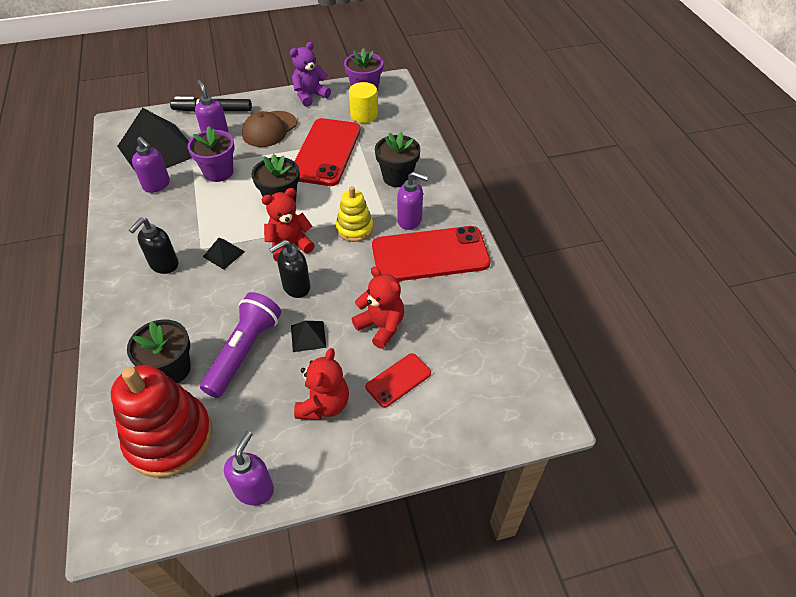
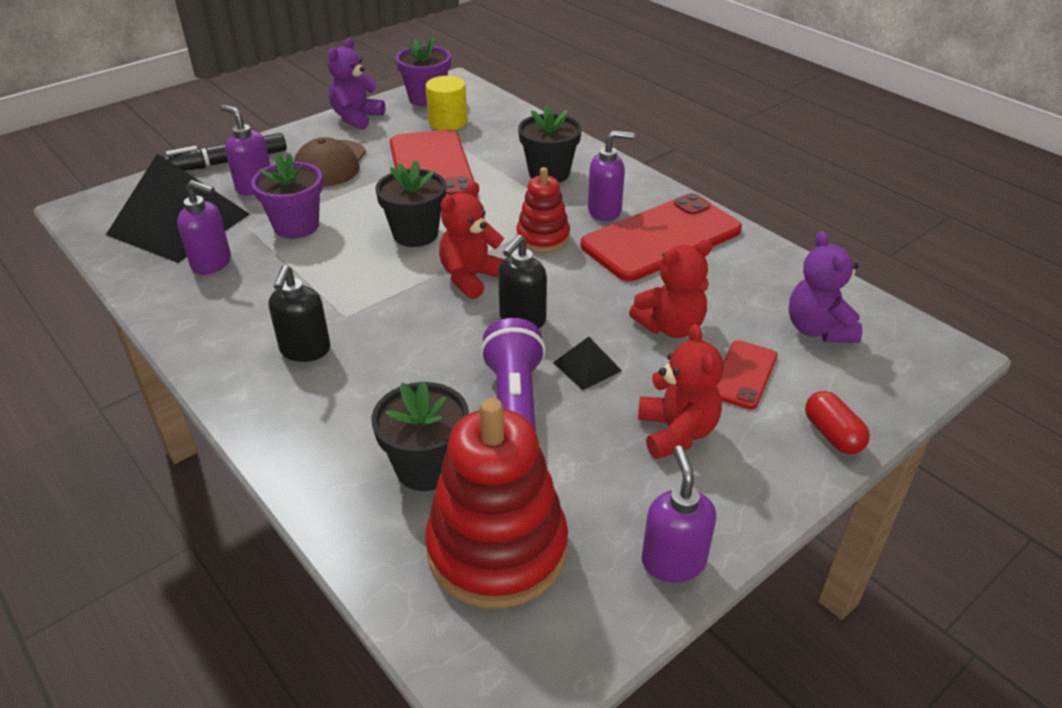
camera: 25 degrees left, 10 degrees down
(224, 254) = (386, 313): black pyramid -> none
(354, 229) = (543, 237): yellow stacking toy -> red stacking toy
(381, 326) = (670, 327): red teddy bear -> red teddy bear turned 135 degrees clockwise
(418, 447) = (832, 434): none -> red capsule
(476, 365) = (818, 329): none -> purple teddy bear

